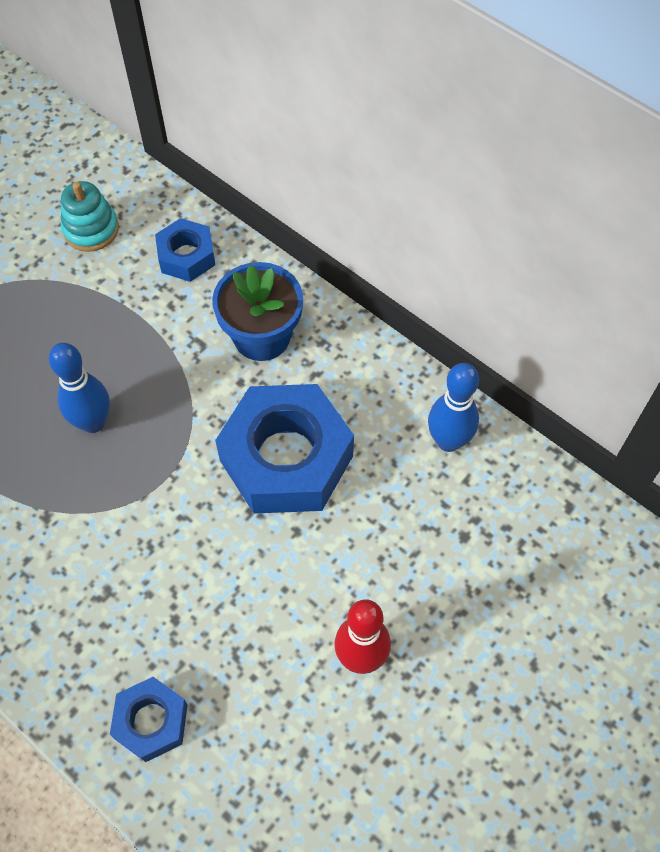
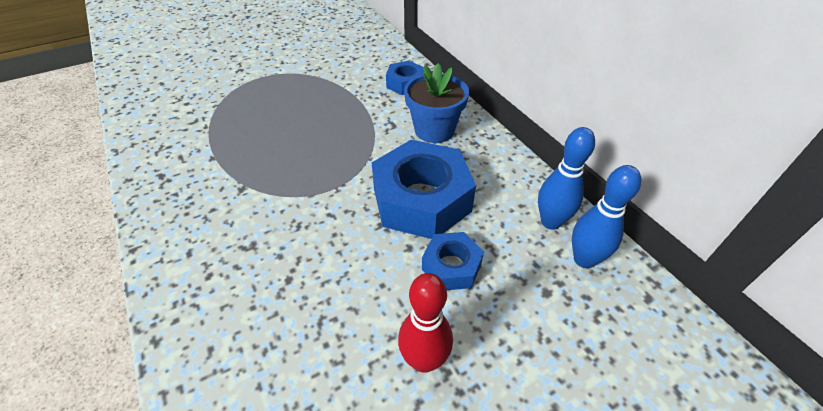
camera: 20 degrees right, 15 degrees down
(91, 229) = (356, 61): turquoise stacking toy -> none
(93, 422) = (303, 147): blue bowling pin -> blue bowling pin (584, 259)
(151, 722) = (226, 350): blue nut -> blue nut (451, 266)

